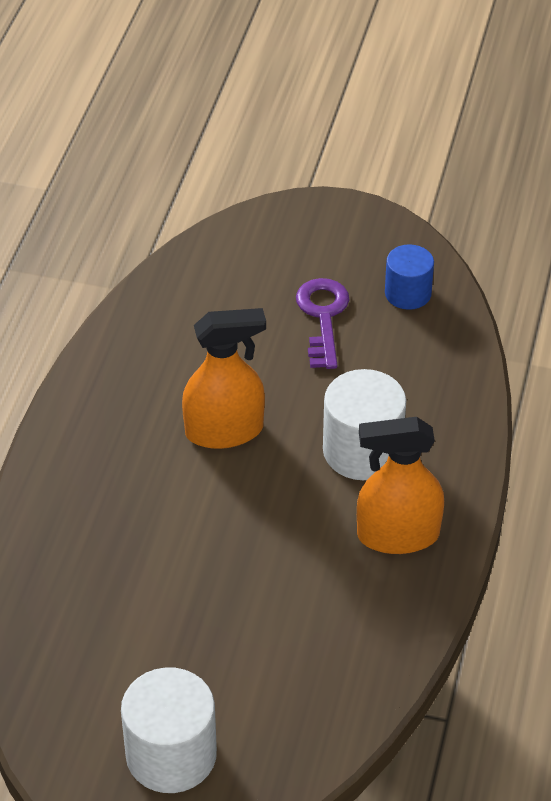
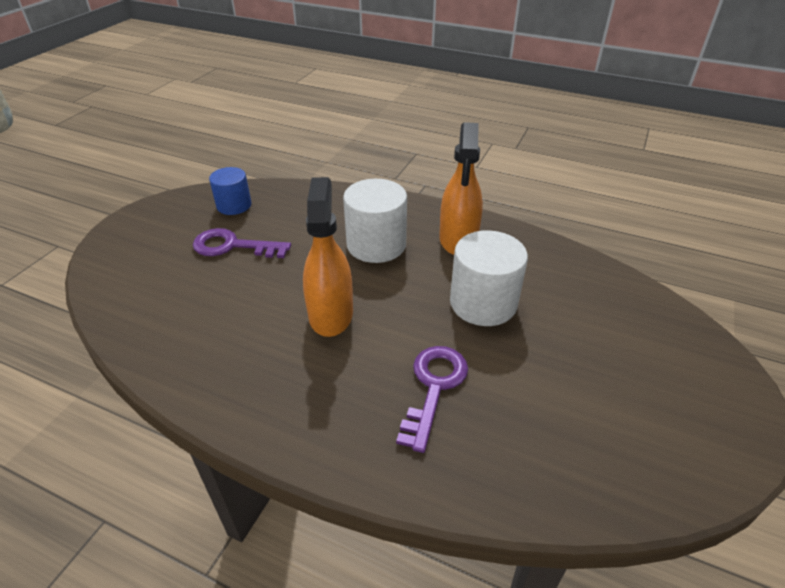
camera: 80 degrees left, 5 degrees down
(134, 533) = (434, 387): none -> purple key
(171, 755) = (679, 386): white cylinder -> white cylinder (483, 303)

